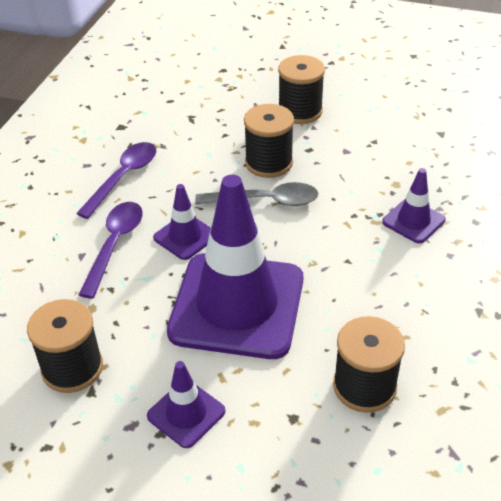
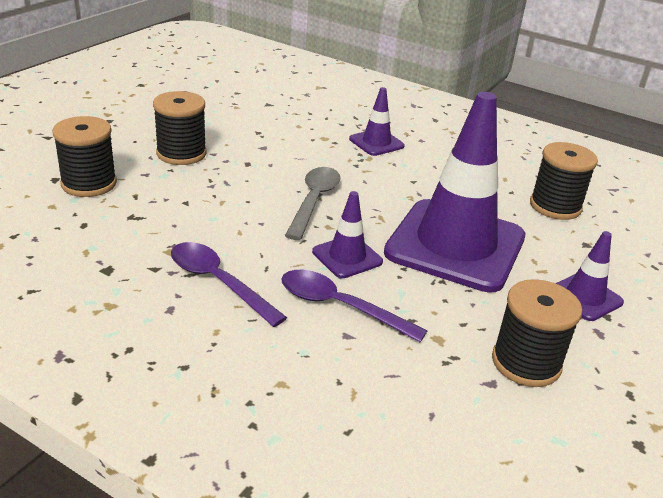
camera: 80 degrees left, 10 degrees down
(269, 163) = (255, 187): black spool -> black spool (89, 184)

